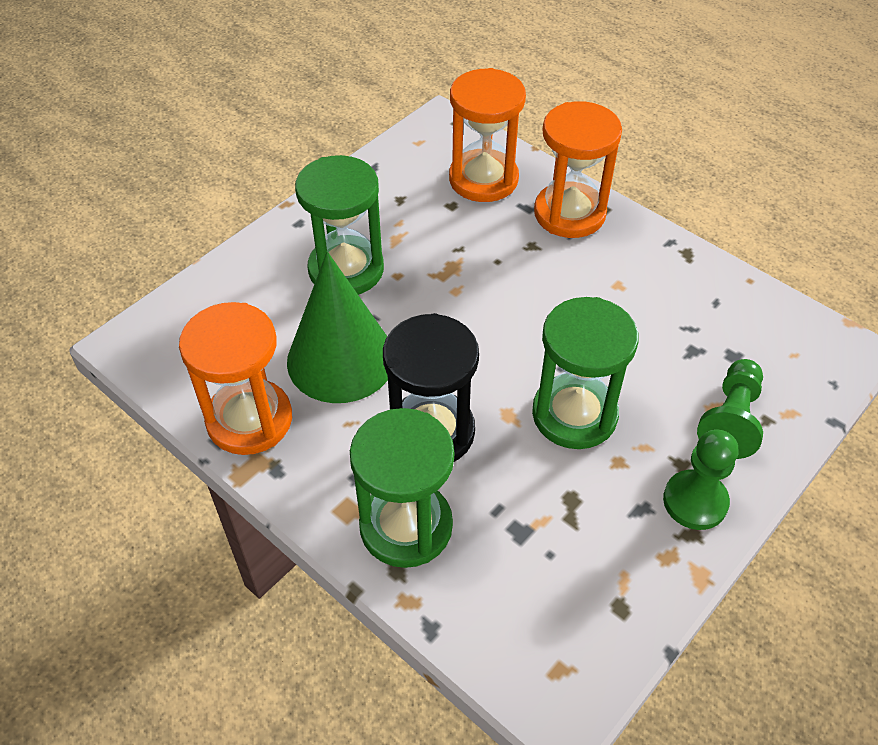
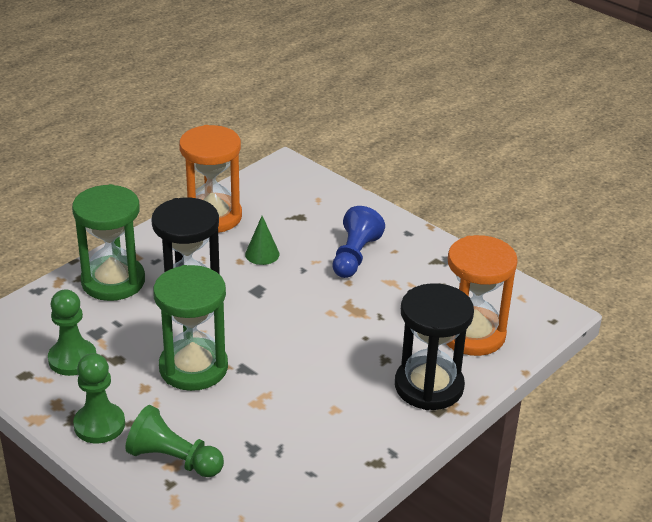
camera: 90 degrees right, 15 degrees down
(341, 359) = (262, 254): green cone -> green cone, size x0.42
(346, 269) = (354, 256): green hourglass -> blue pawn
(569, 213) = (429, 386): orange hourglass -> black hourglass
(580, 552) = (72, 359): none -> green pawn

